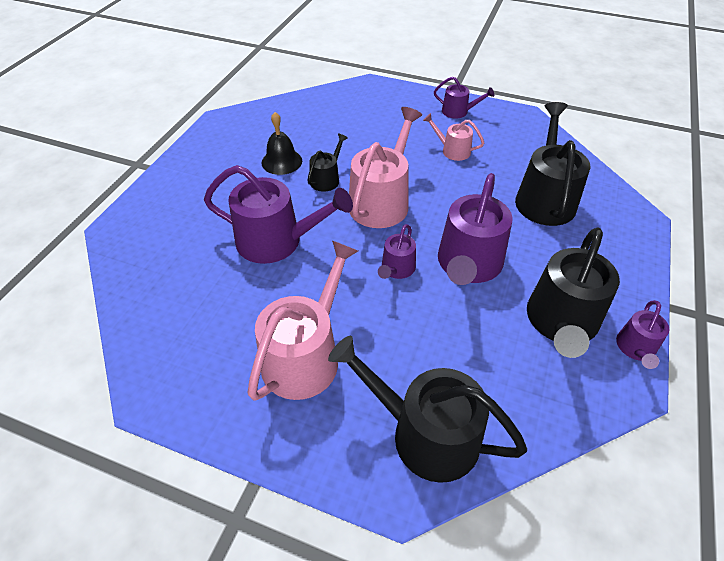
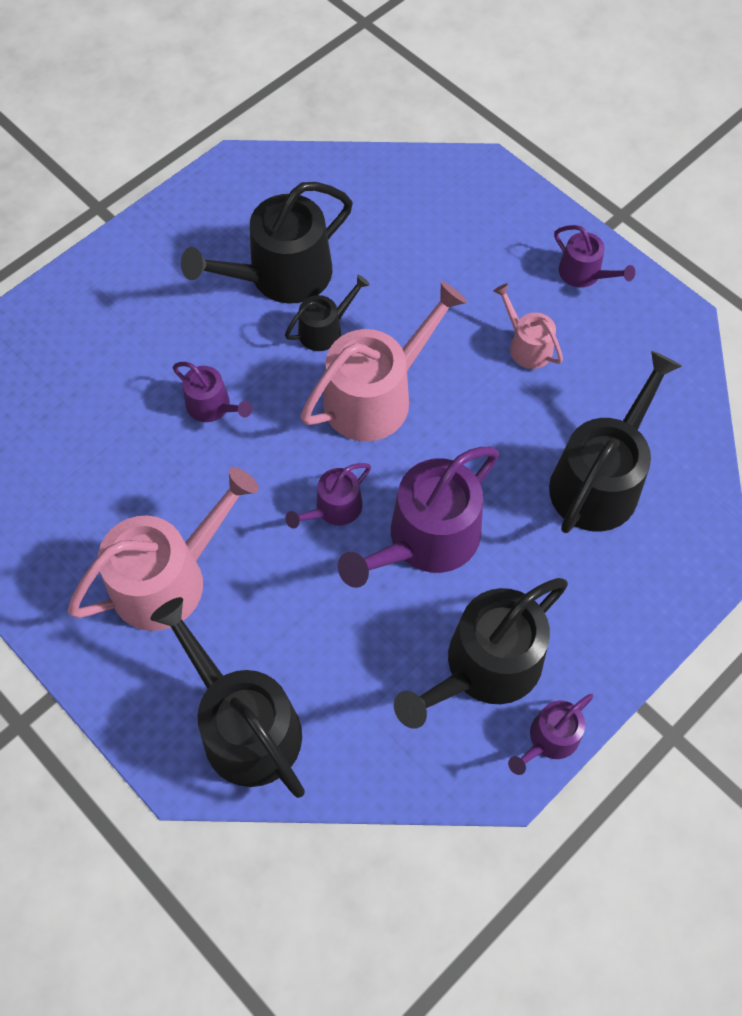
camera: 25 degrees right, 15 degrees up
(276, 241) = (212, 406): purple watering can -> purple watering can, size x0.51
(281, 161) = (281, 275): black bell -> black watering can

